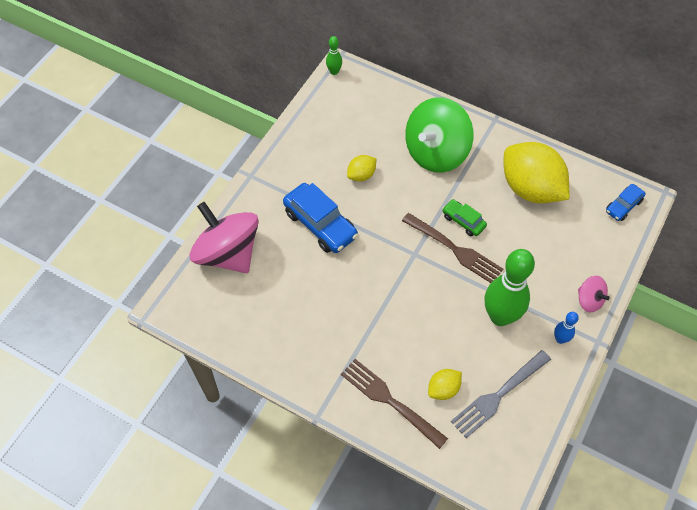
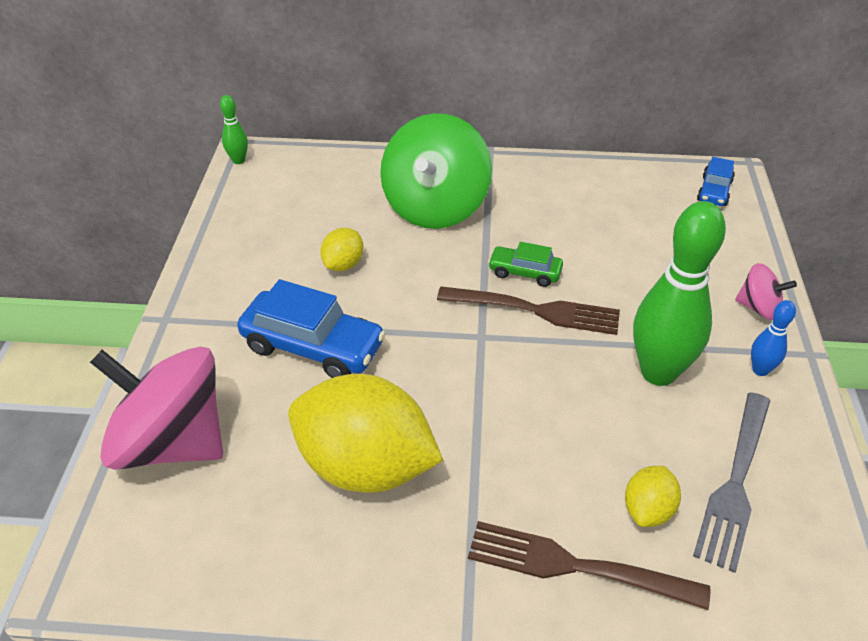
camera: 25 degrees left, 15 degrees down
(530, 189) = (587, 208): yellow lemon -> yellow lemon (365, 466)

